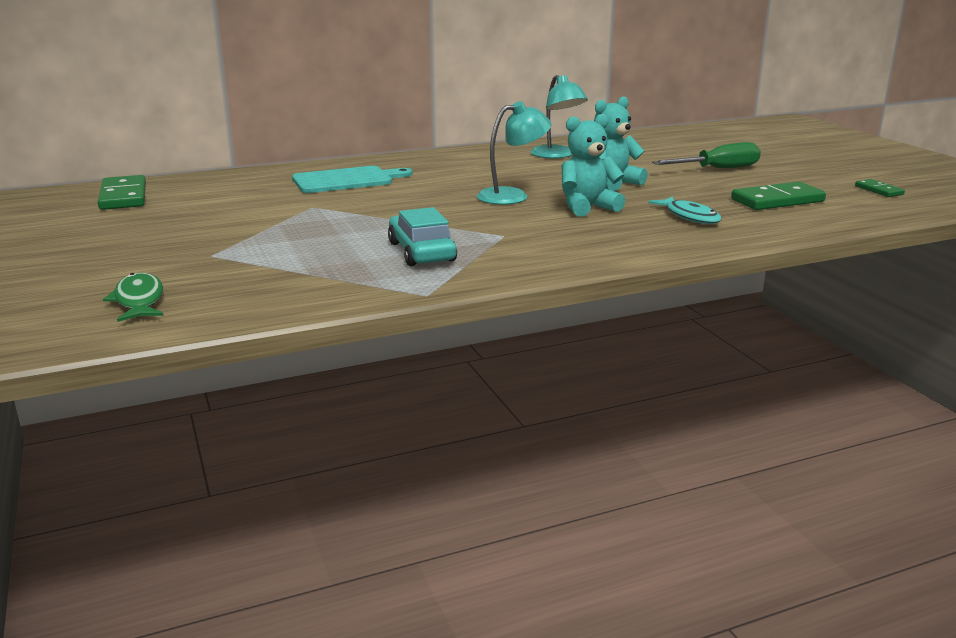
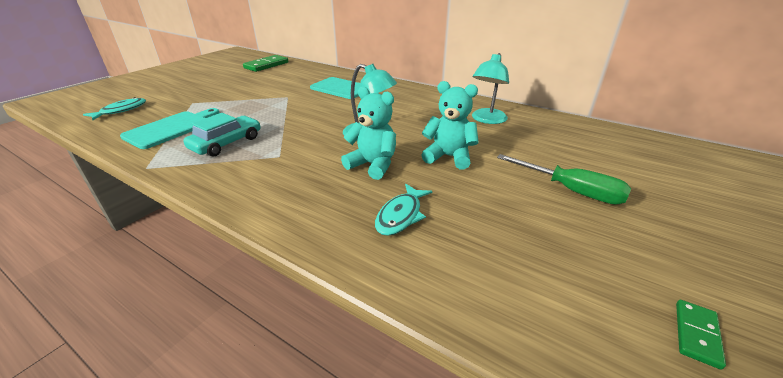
camera: 55 degrees right, 10 degrees up
(139, 300) = (121, 110): green fish -> turquoise fish
(305, 274) = (171, 128): none -> turquoise cutting board
(777, 200) = (520, 254): green domino -> none

